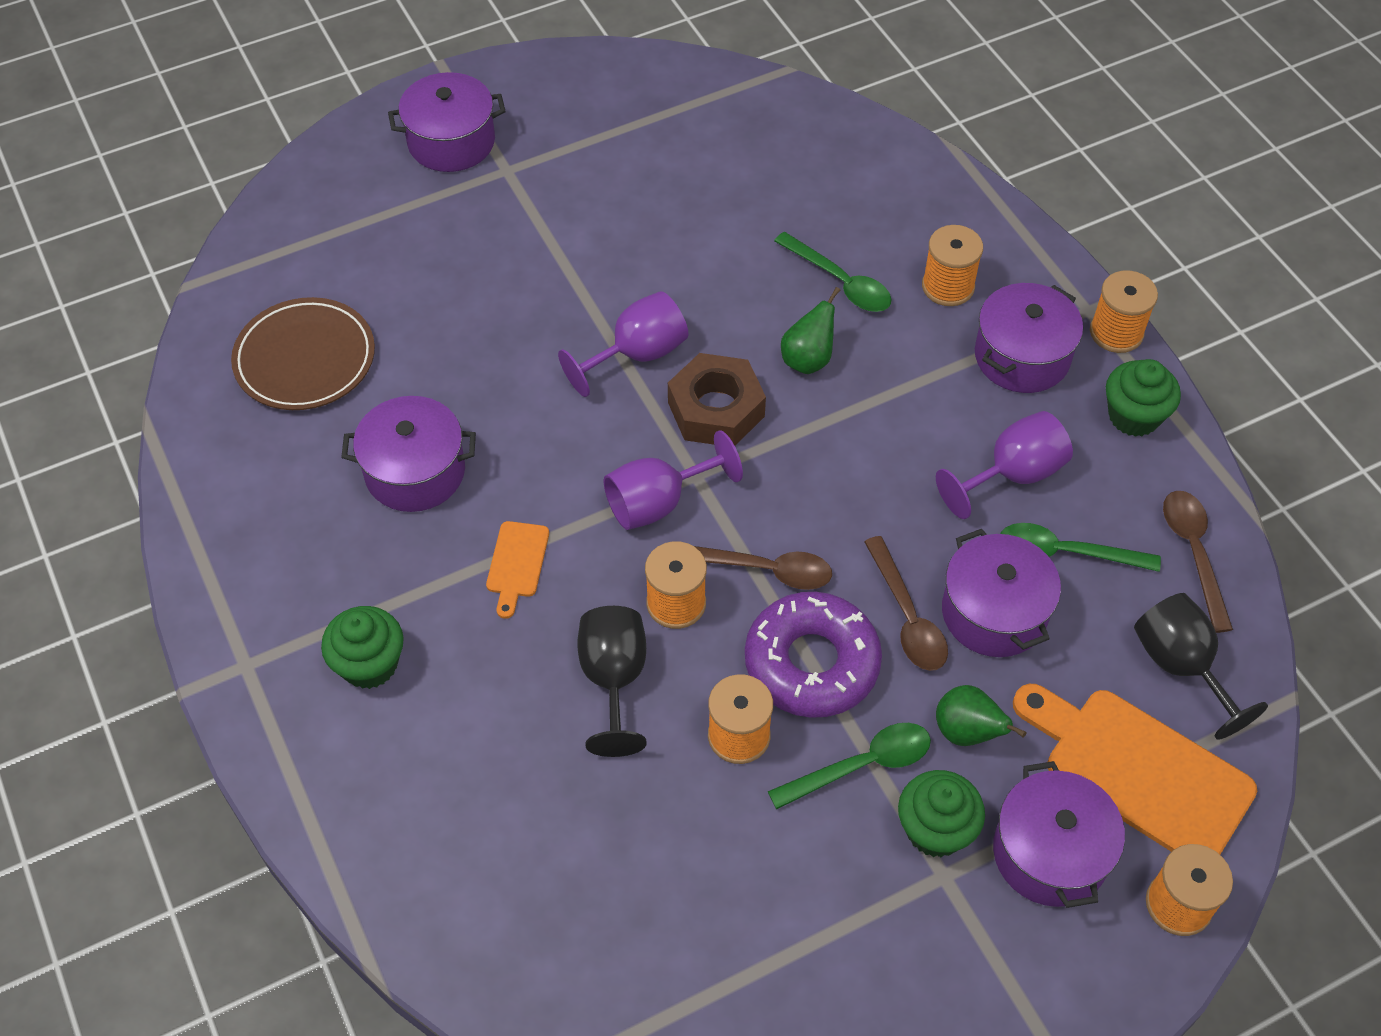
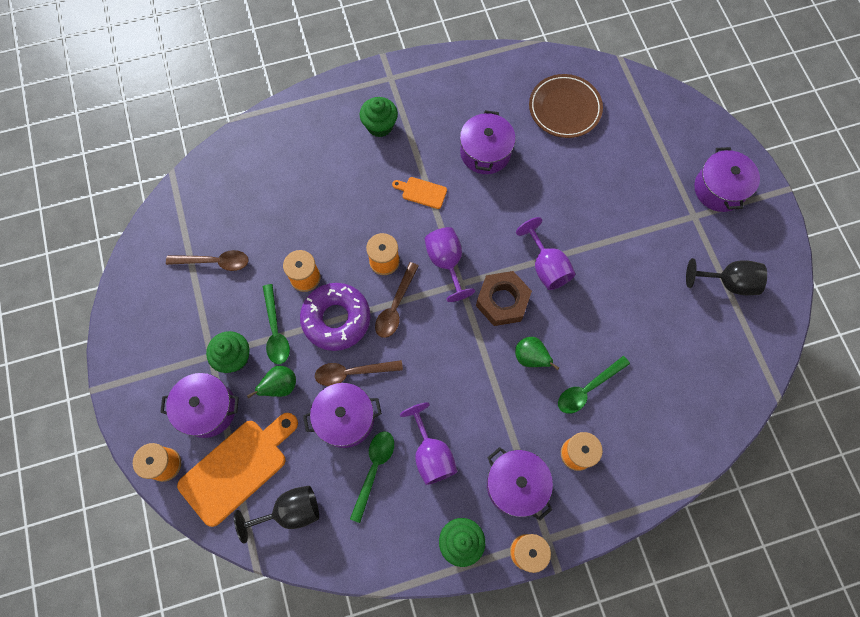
camera: 100 degrees right, 15 degrees up
(614, 679) = (348, 227): black goblet -> black goblet (728, 282)
(1194, 553) = (359, 545): brown spoon -> brown spoon (214, 262)

